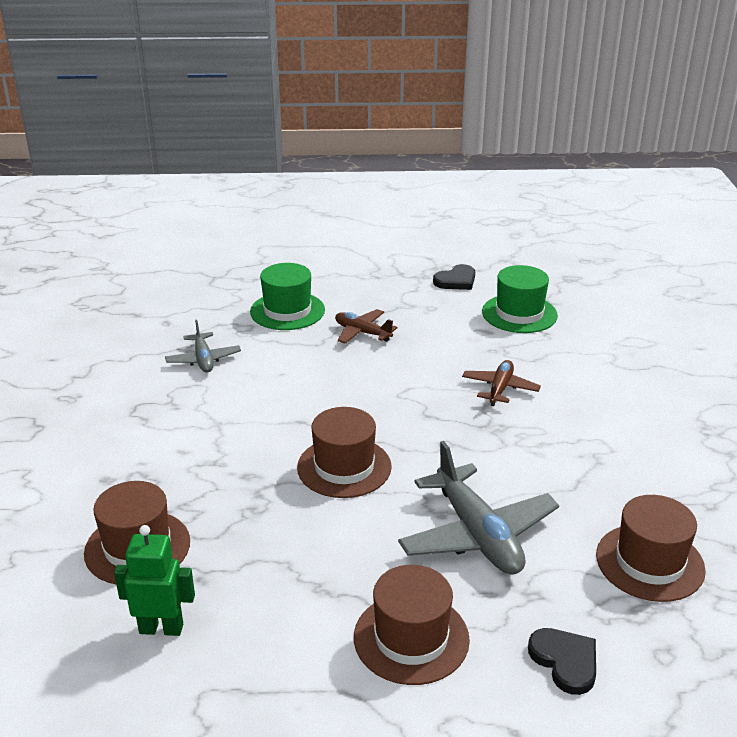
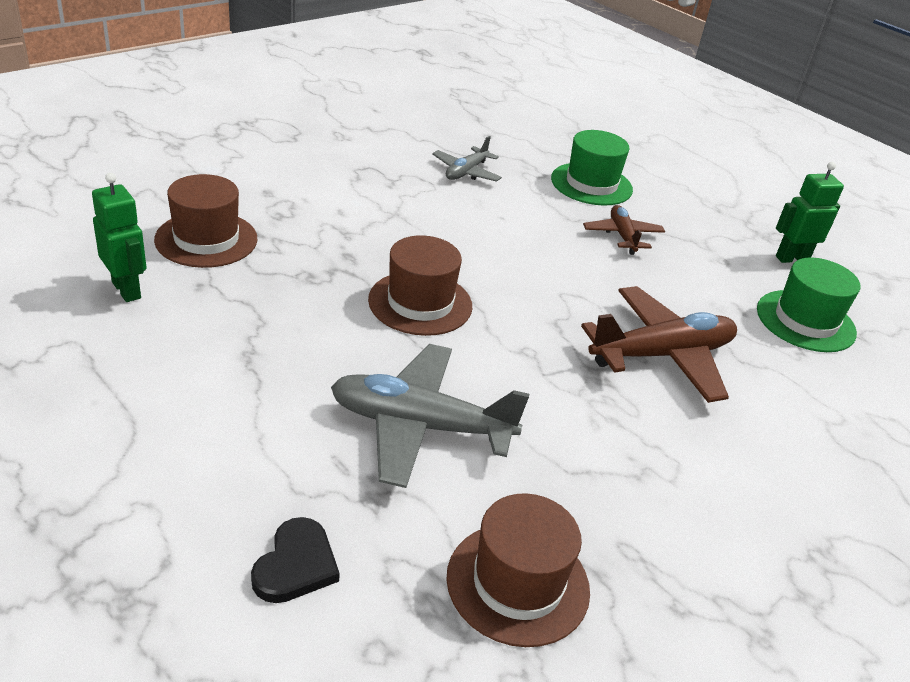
camera: 45 degrees right, 5 degrees up
(411, 638) = (234, 437): brown hat -> none
(456, 280) = (791, 258): black heart -> green robot
(477, 534) = (420, 426): grey plane -> grey plane turned 75 degrees clockwise
(500, 388) = (661, 355): brown plane -> brown plane, size x1.79

